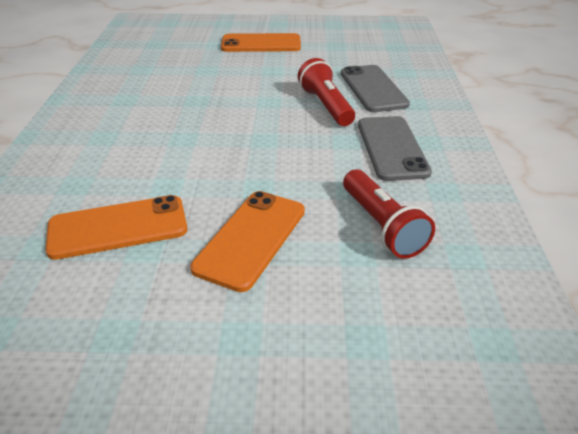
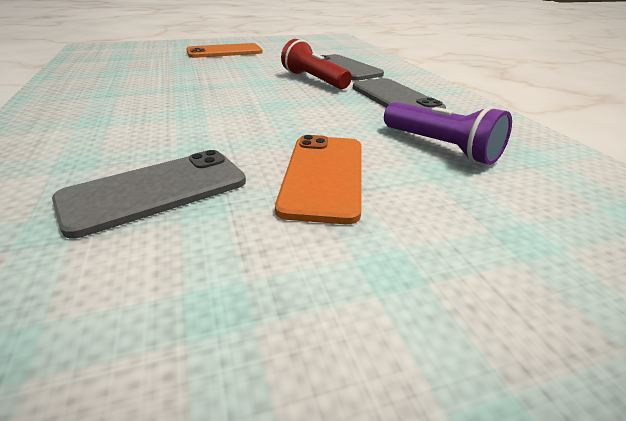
camera: 20 degrees left, 5 degrees down
(118, 227) = (155, 191): orange phone -> grey phone
(382, 226) = (441, 147): red flashlight -> purple flashlight

